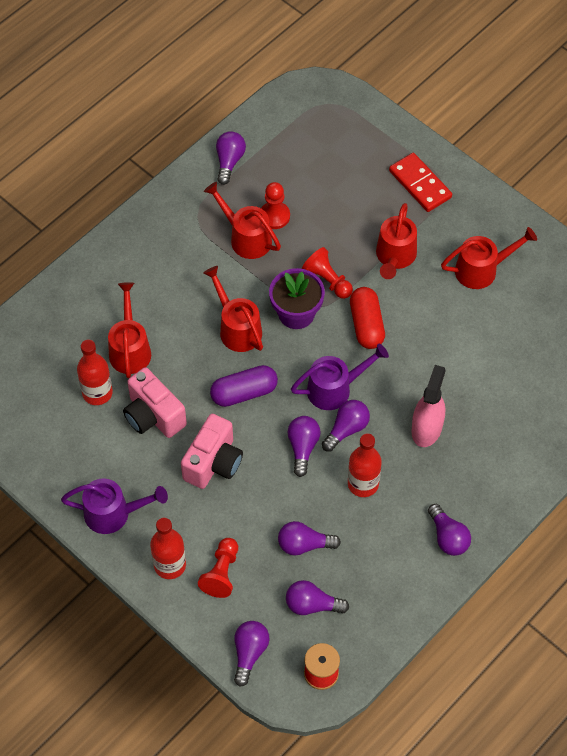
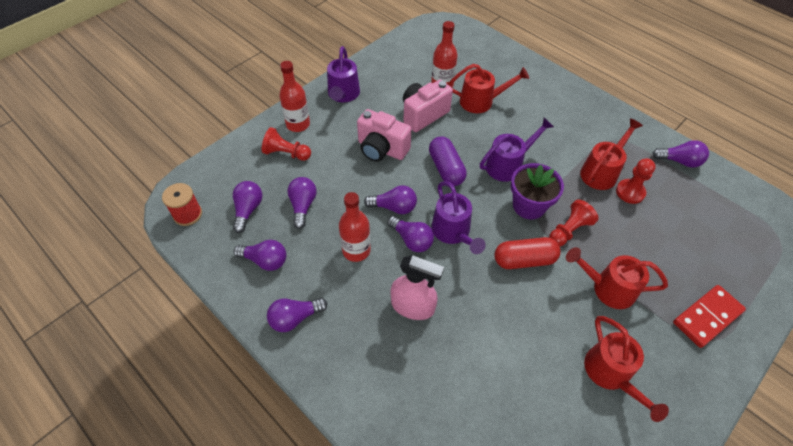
camera: 90 degrees right, 5 degrees down
(236, 328) = (508, 164): red watering can -> purple watering can
(249, 653) = (217, 169): purple light bulb -> purple light bulb (265, 260)

